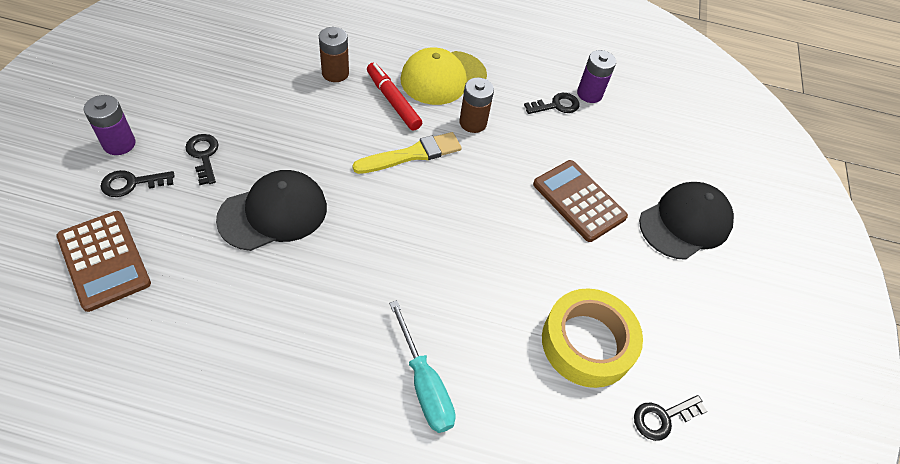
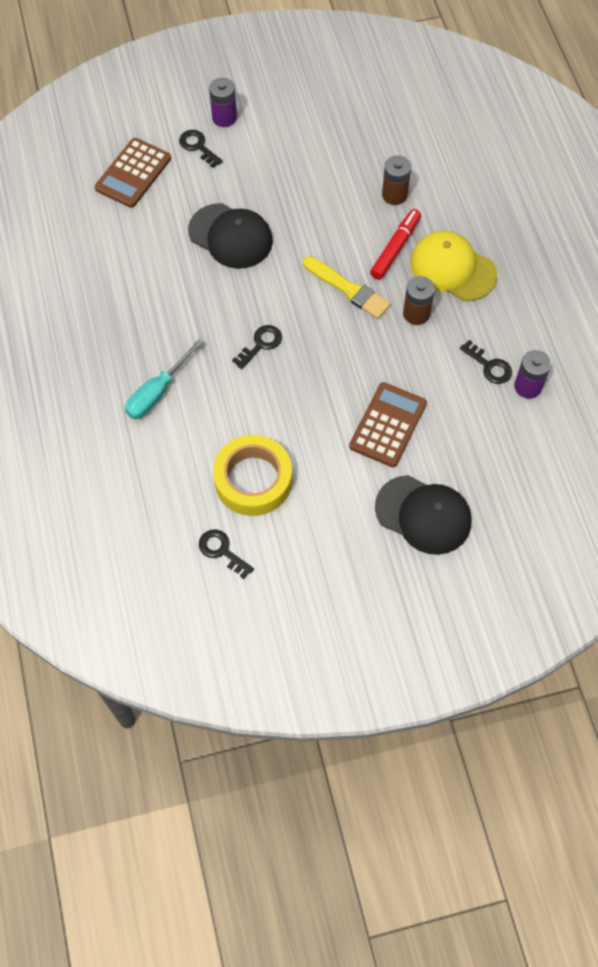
camera: 70 degrees right, 10 degrees up
(203, 155) = (250, 168): black key -> black key (261, 344)

